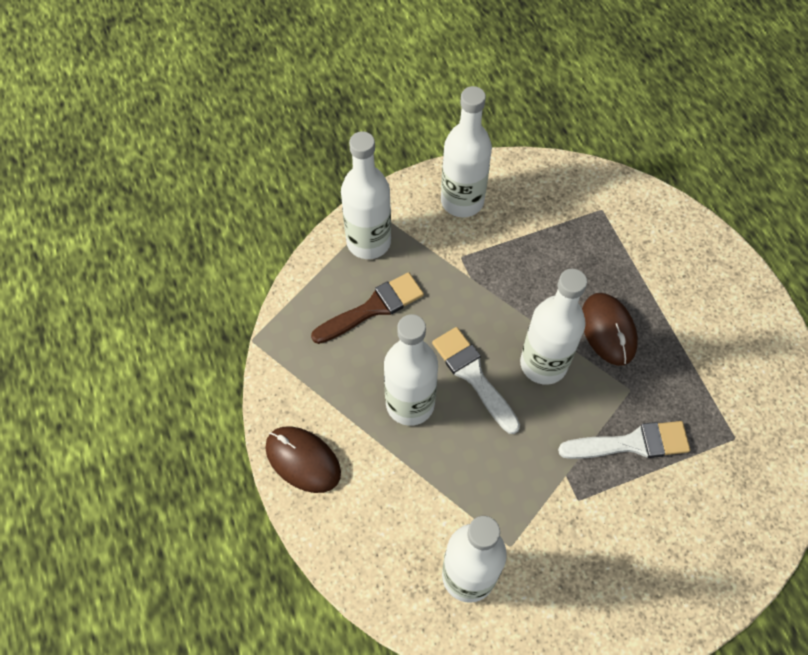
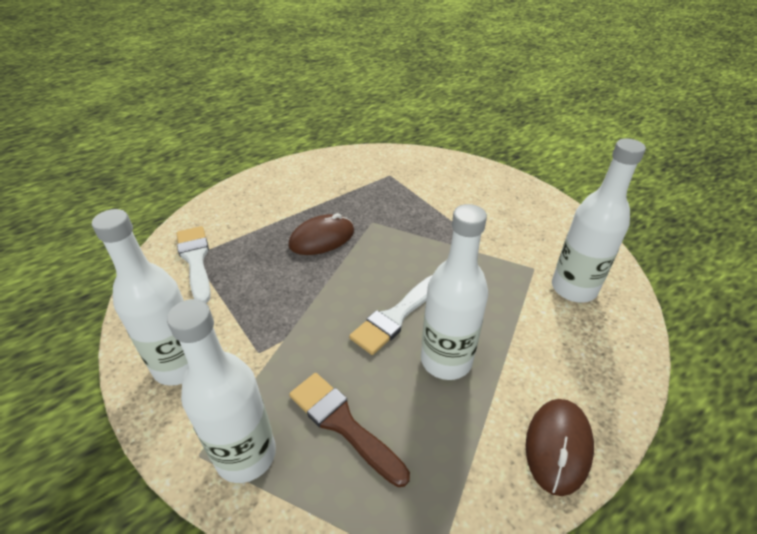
camera: 105 degrees left, 20 degrees down
(543, 364) = (366, 271): white bottle -> none
(631, 443) = (416, 217): white brush -> white brush (195, 260)

